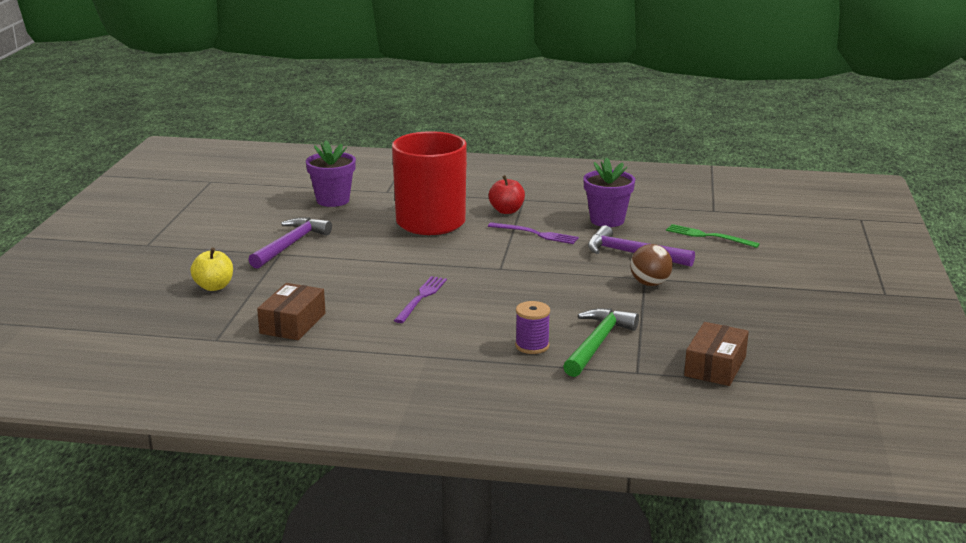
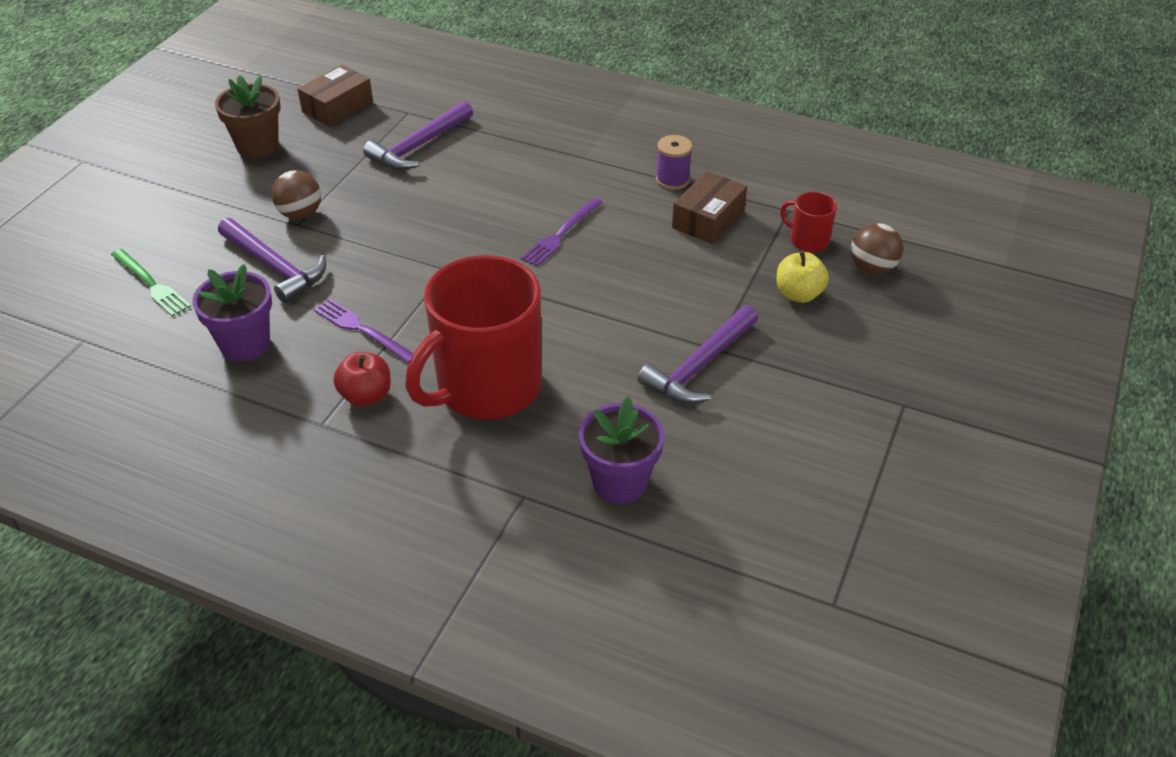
camera: 165 degrees left, 20 degrees up
(147, 309) = (872, 268): none -> brown ball
(200, 320) = (808, 240): none -> red mug
(532, 346) = (481, 153): purple spool -> purple spool (672, 180)
(597, 343) = (419, 146): green hammer -> purple hammer
(748, 323) = (258, 146): none -> brown flower pot

